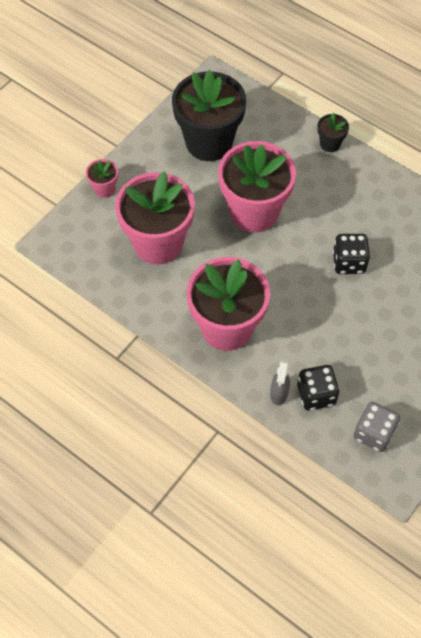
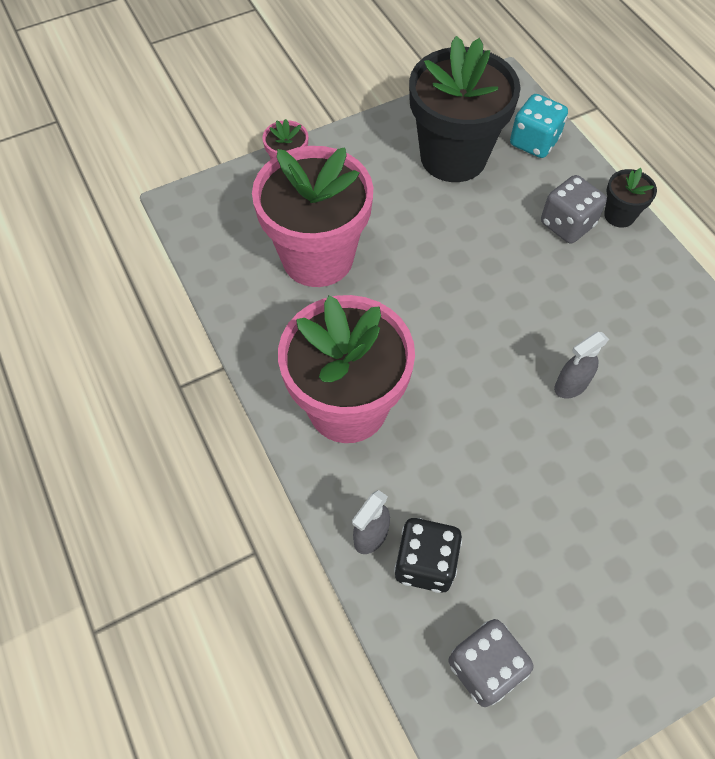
camera: 25 degrees right, 0 degrees up
(254, 212) = (467, 265): pink flower pot -> none
(255, 113) = (534, 142): none -> turquoise dice
(301, 162) = (567, 224): none -> grey dice
(349, 262) = (570, 386): black dice -> grey spray bottle

